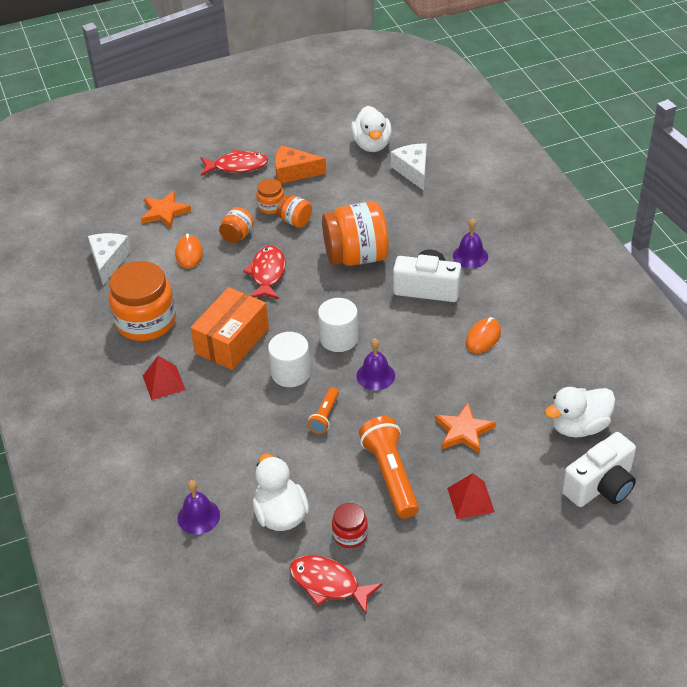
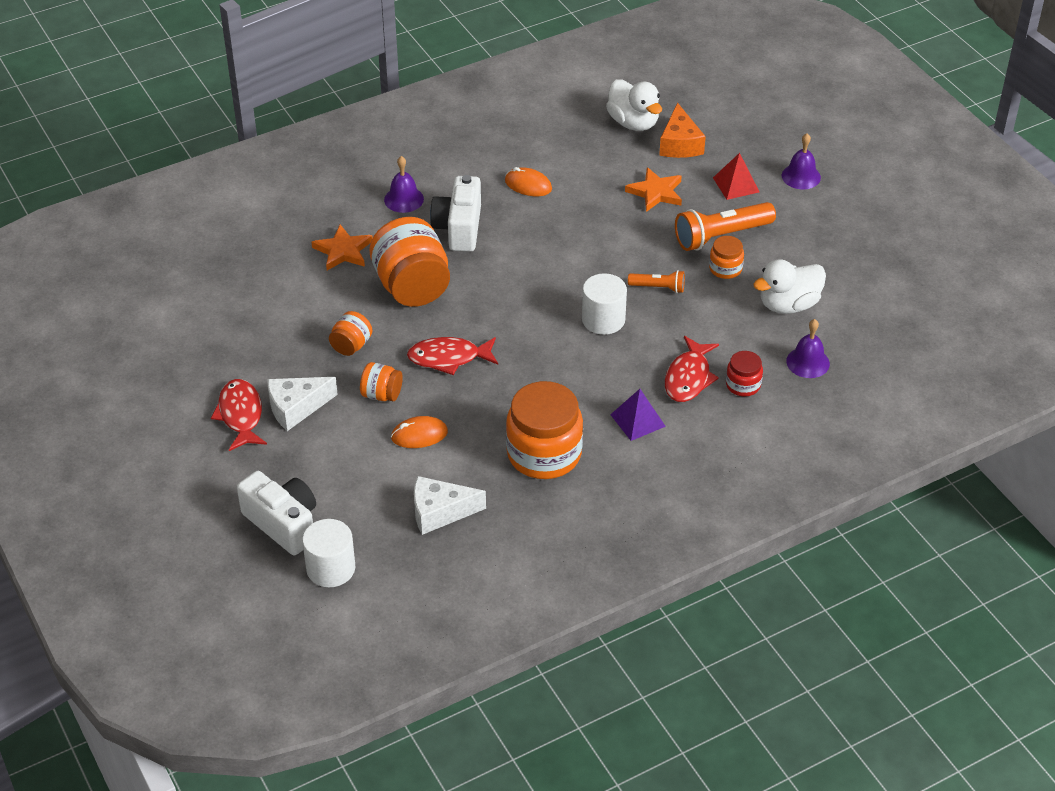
camera: 100 degrees left, 0 degrees up
(163, 382) = (637, 420): red pyramid -> purple pyramid
(164, 212) = (338, 473): orange star -> orange star (343, 251)
(232, 341) = (564, 373): orange box -> none
(271, 206) = (323, 371): orange jar -> orange jar (725, 269)
(294, 172) = (254, 358): orange cheese -> orange cheese (680, 144)
(328, 584) = (854, 265): red fish -> red fish (689, 378)
(339, 338) = (546, 288): white cylinder -> white cylinder (331, 568)
(350, 534) = (797, 256): red jar -> red jar (743, 385)
(372, 145) = (197, 292): white duck -> none
(375, 375) = (595, 256): purple bell -> purple bell (801, 176)
(413, 171) = (252, 252): white cheese -> white cheese (296, 408)
(601, 486) = (699, 110): white camera -> white camera (283, 523)

